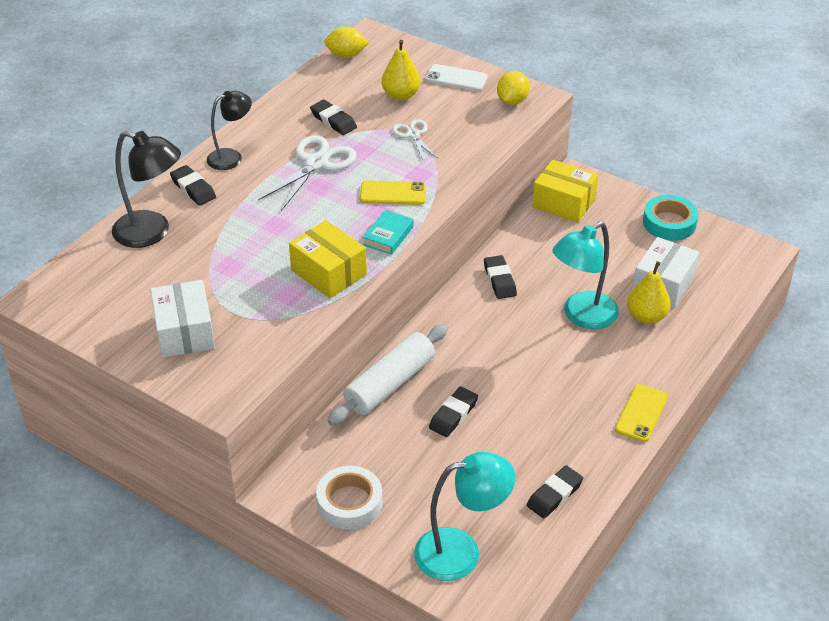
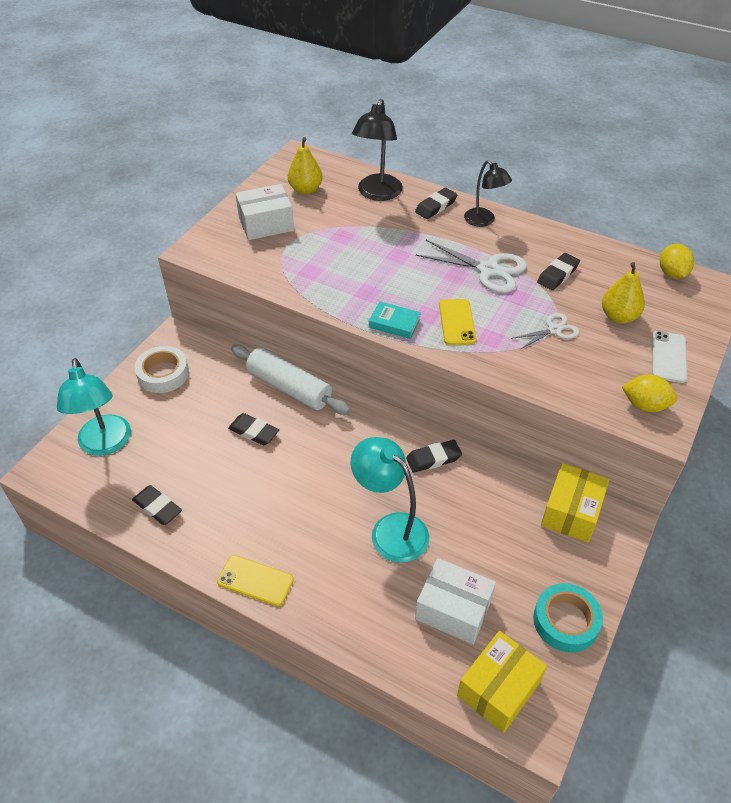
camera: 85 degrees right, 5 degrees up
(328, 272) = (340, 291): yellow box -> yellow box (498, 689)
(646, 317) = (397, 590): yellow pear -> yellow pear (305, 189)

